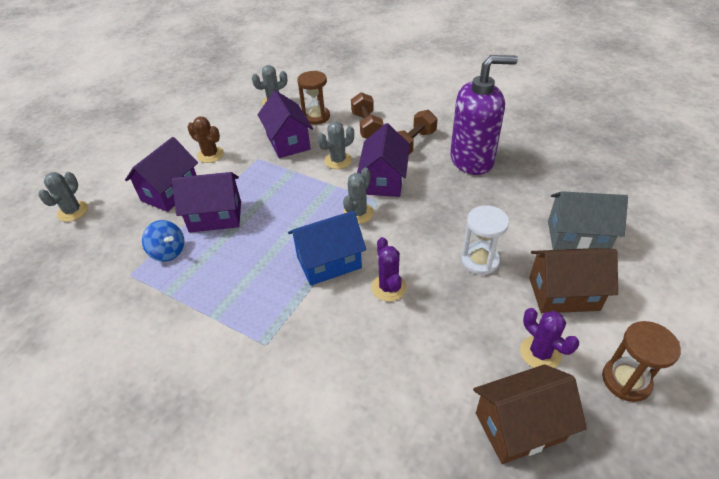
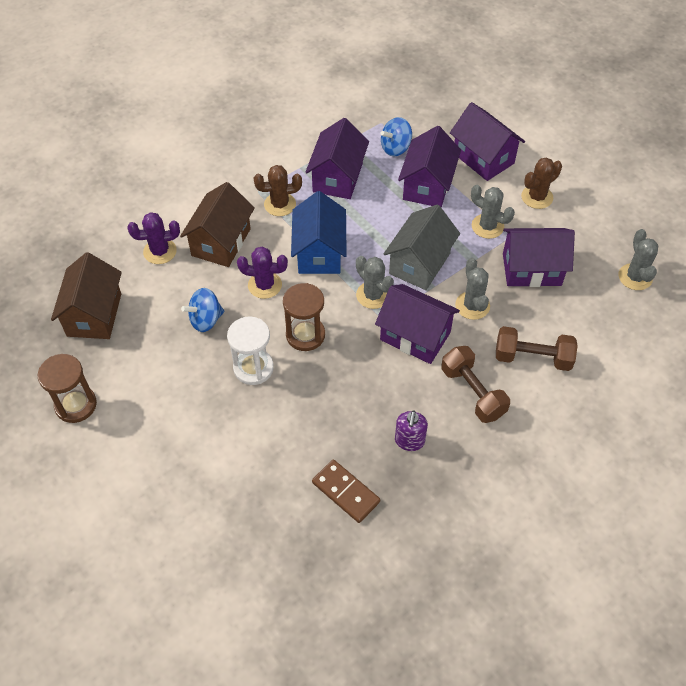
camera: 110 degrees right, 10 degrees up
(73, 211) = (487, 91): grey cactus -> grey cactus (487, 226)
(223, 282) = (337, 177): none -> purple house
(278, 316) = (280, 204): none -> brown cactus
(316, 117) = (578, 311): brown hourglass -> brown hourglass (305, 335)
(456, 316) = (206, 320): none -> blue spinning top
(472, 160) = (409, 441): purple soap dispenser -> purple soap dispenser, size x0.42
(534, 176) = (346, 492): none -> brown domino
(540, 353) = (136, 360): purple cactus -> purple cactus (160, 251)
(563, 293) = (176, 414): brown house -> brown house (221, 242)
(577, 237) = (232, 473): grey house -> grey house (419, 263)

